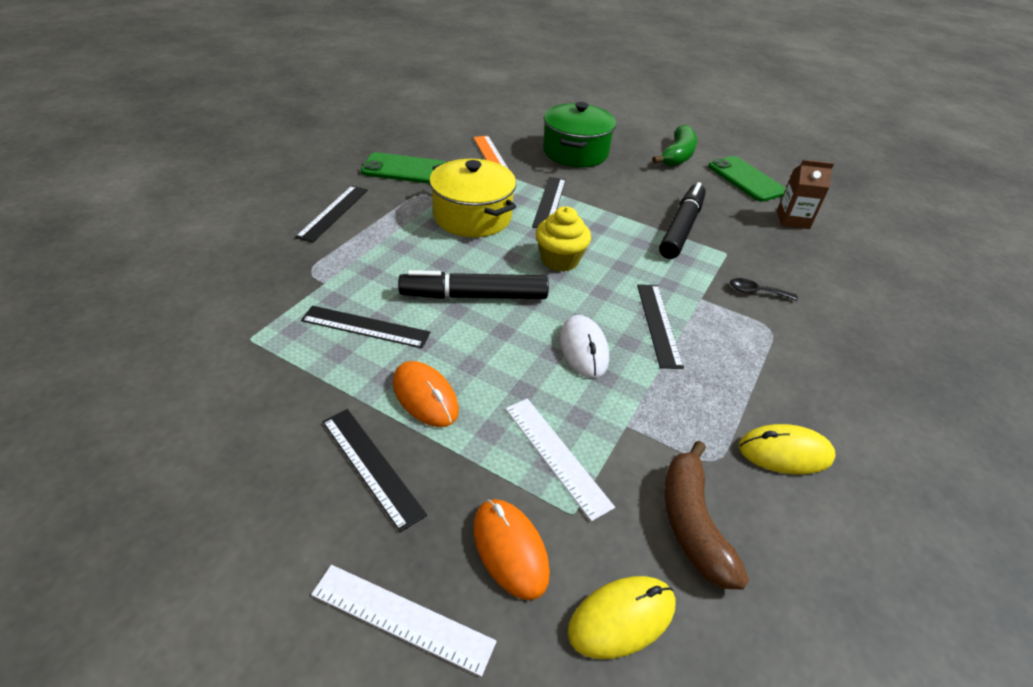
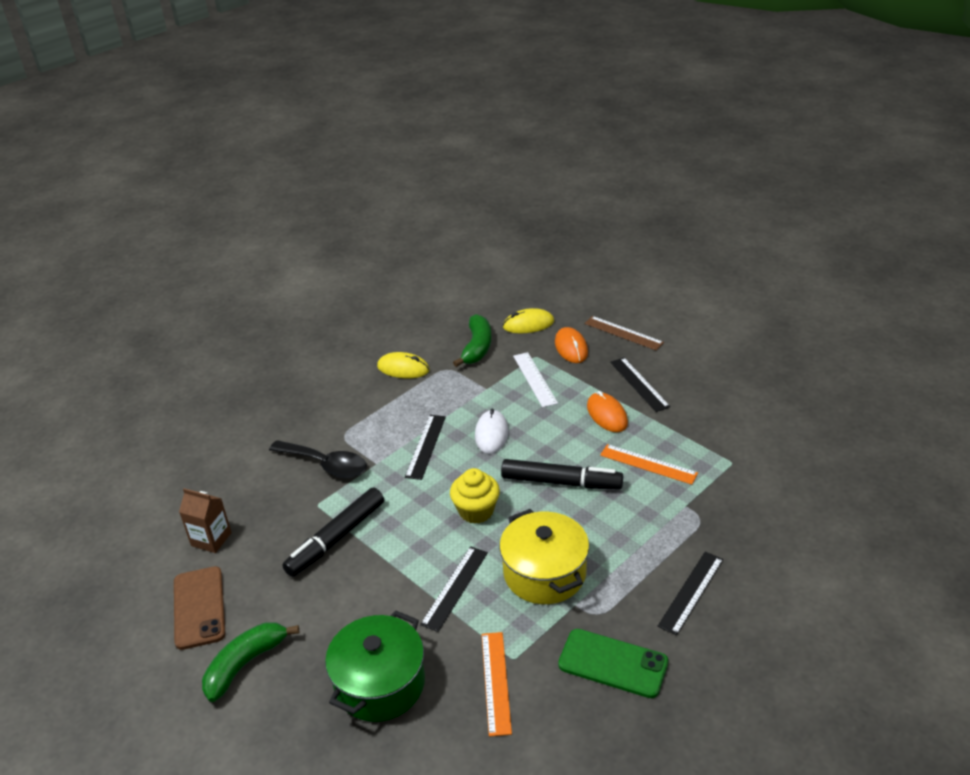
camera: 160 degrees left, 5 degrees down
(365, 327) = (648, 464): black ruler -> orange ruler
(402, 618) = (623, 333): white ruler -> brown ruler
(692, 524) = (477, 347): brown banana -> green banana
(746, 179) = (199, 607): green phone -> brown phone
(756, 292) = (326, 465): black spoon -> black spoon, size x1.99

